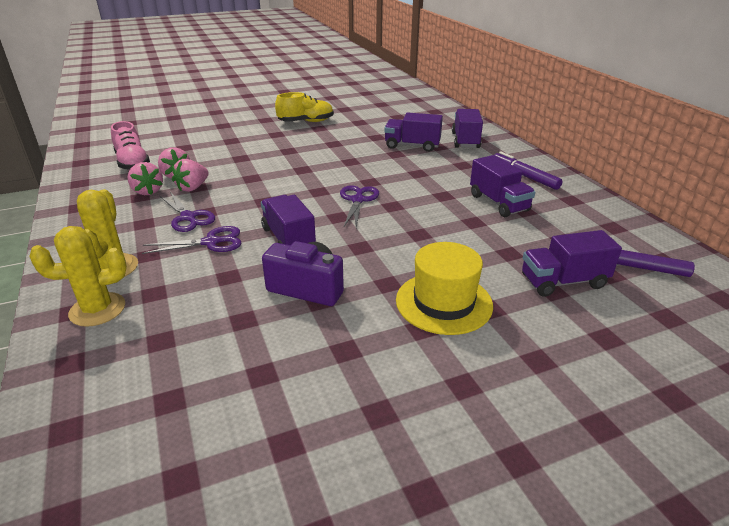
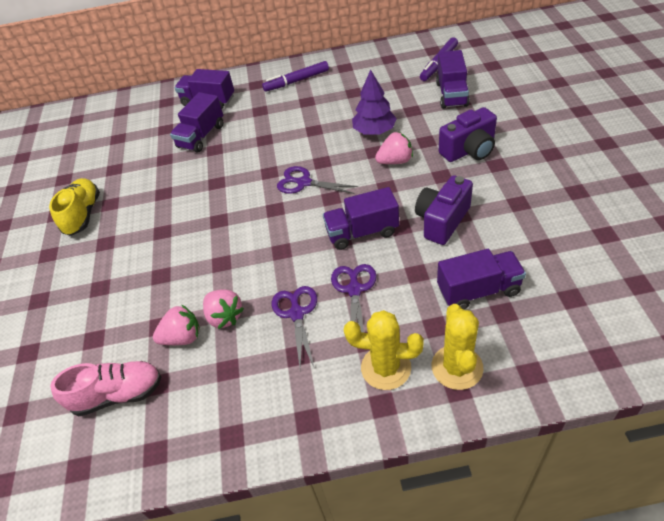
camera: 70 degrees left, 15 degrees up
(148, 191) = (216, 362): pink strawberry -> pink strawberry (395, 161)
(188, 217) = (296, 314): purple scissors -> purple scissors turned 75 degrees counterclockwise
(443, 302) = (469, 150): yellow hat -> purple camera
(456, 230) = (374, 131): none -> purple tree
(498, 203) = (337, 102): purple truck -> purple truck (478, 290)

